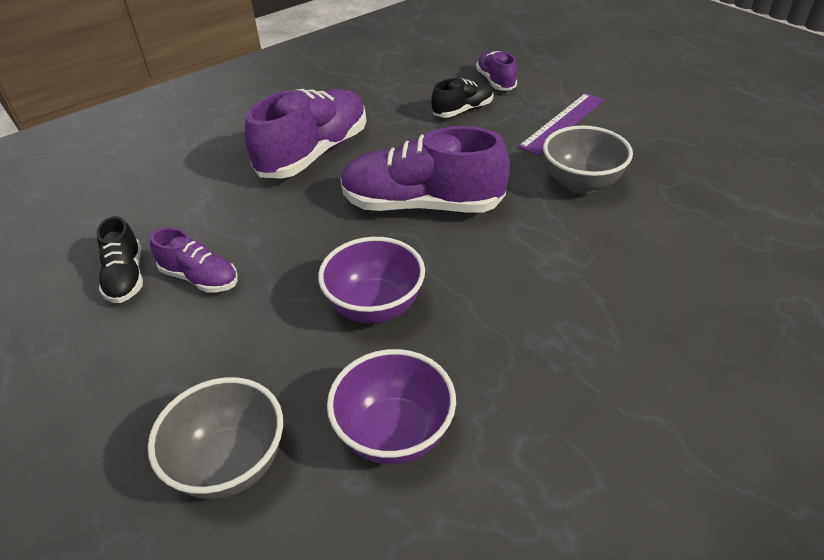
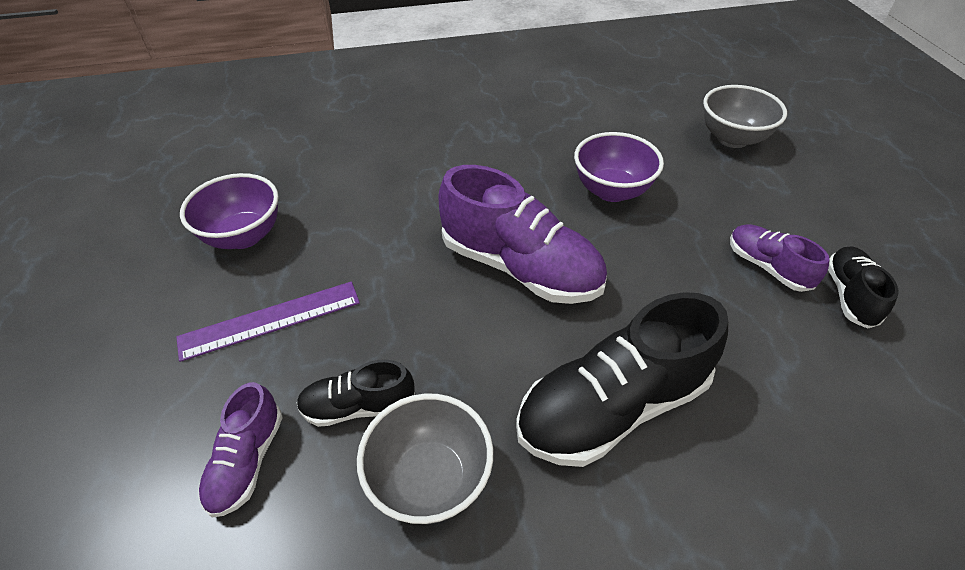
camera: 155 degrees left, 5 degrees up
(314, 153) = (612, 406): purple shoe -> black shoe
(394, 433) = (629, 124): purple bowl -> purple bowl (244, 236)
(581, 183) = (352, 232): grey bowl -> grey bowl (430, 479)

